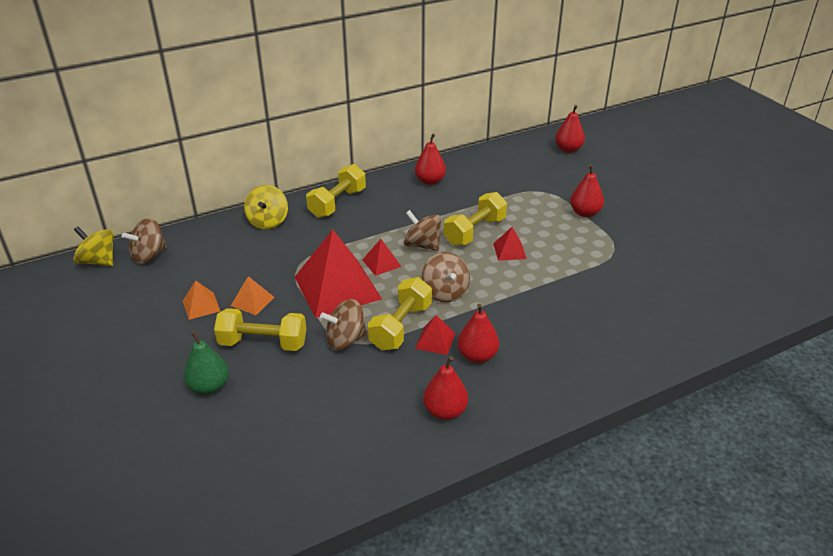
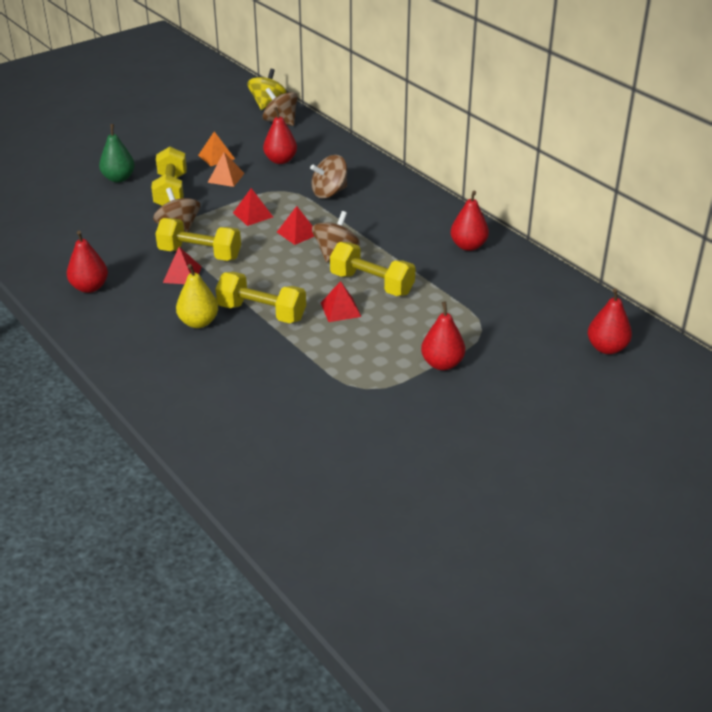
camera: 80 degrees right, 0 degrees up
(268, 221) = (351, 164): yellow spinning top -> none
(337, 203) = (397, 195): yellow dumbbell -> yellow dumbbell (262, 313)
(337, 288) = (253, 214): red pyramid -> red pyramid, size x0.44
(445, 292) = (257, 274): brown spinning top -> brown spinning top (329, 192)
(477, 356) = (162, 299): red pear -> red pear (280, 160)
(519, 333) = (198, 322): none -> yellow pear

